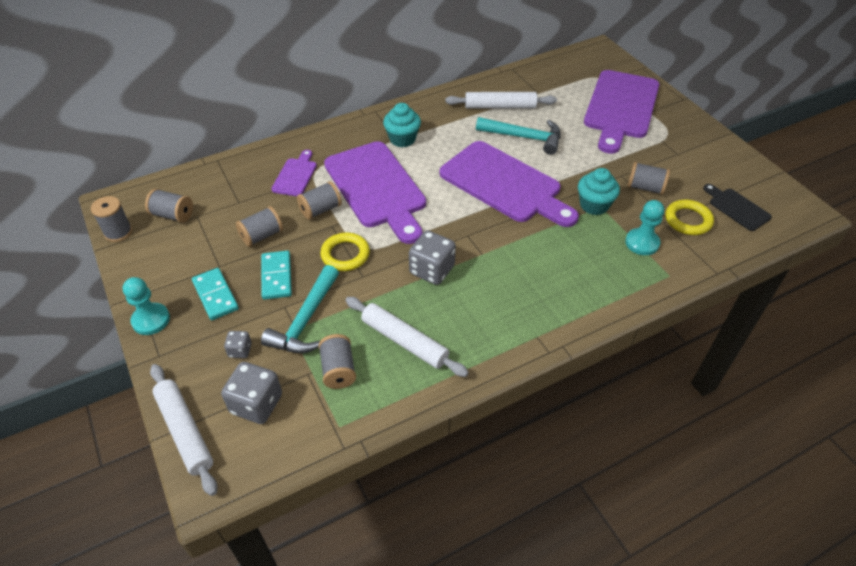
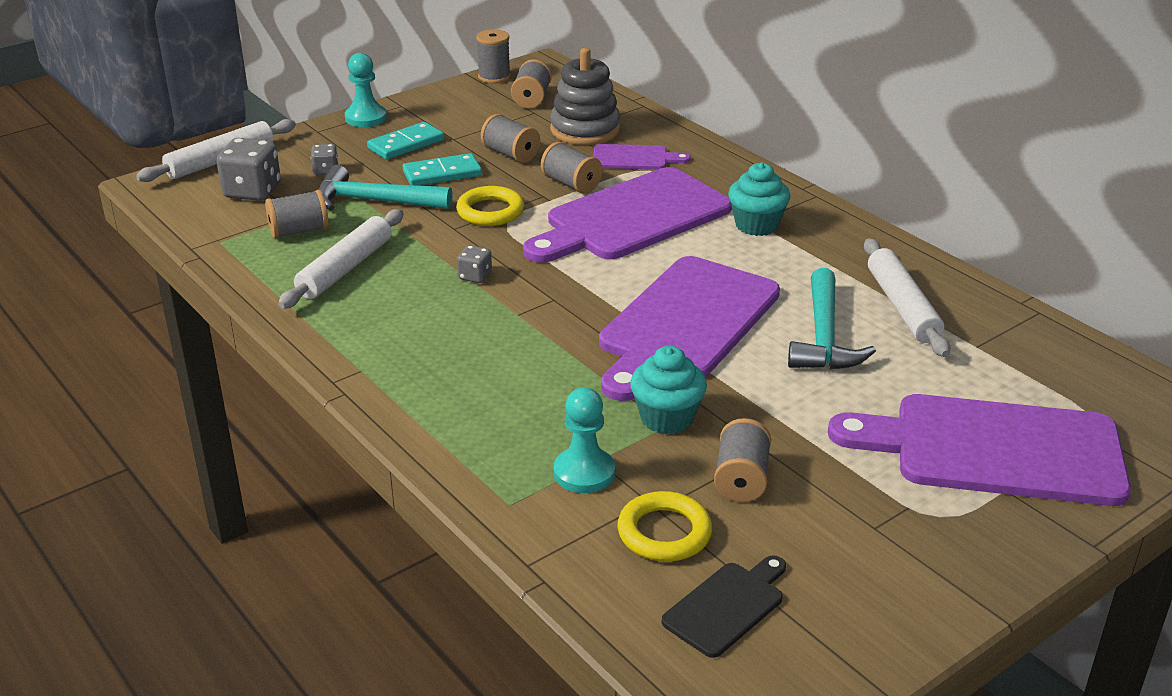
camera: 80 degrees right, 15 degrees down
(241, 193) = (585, 130): none -> grey stacking toy
(432, 270) = (475, 276): grey dice -> grey dice, size x0.52

